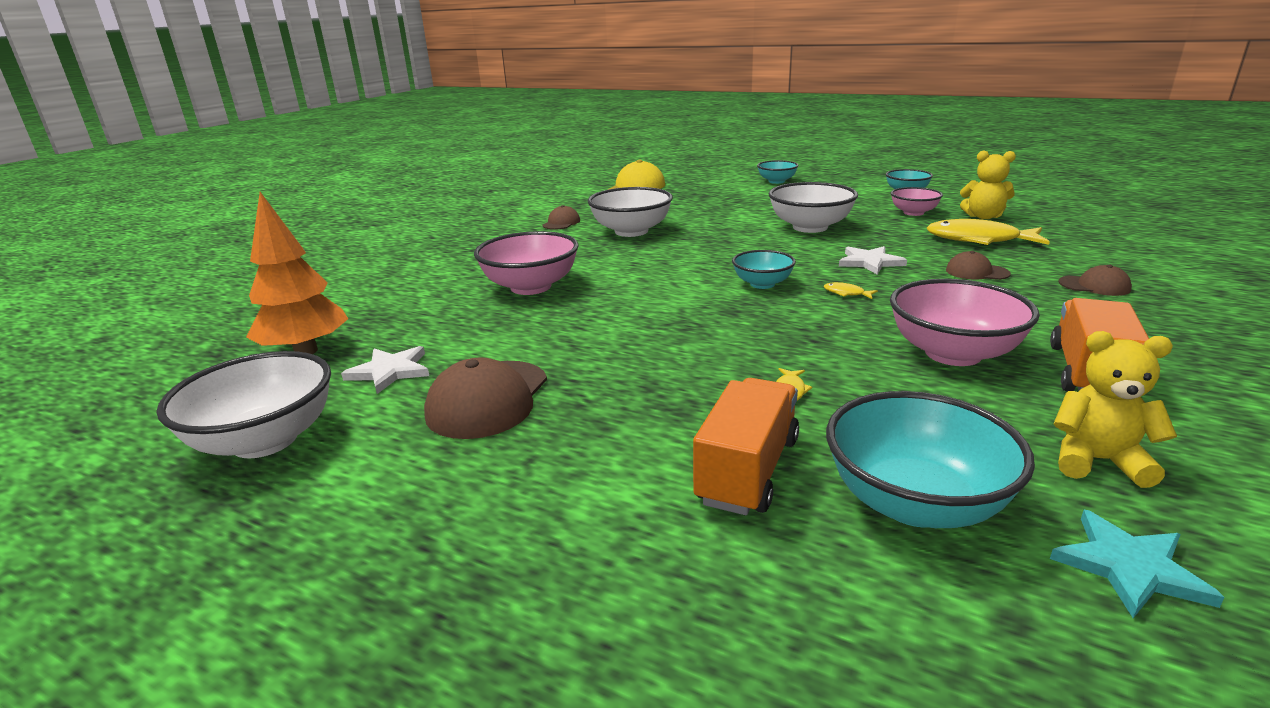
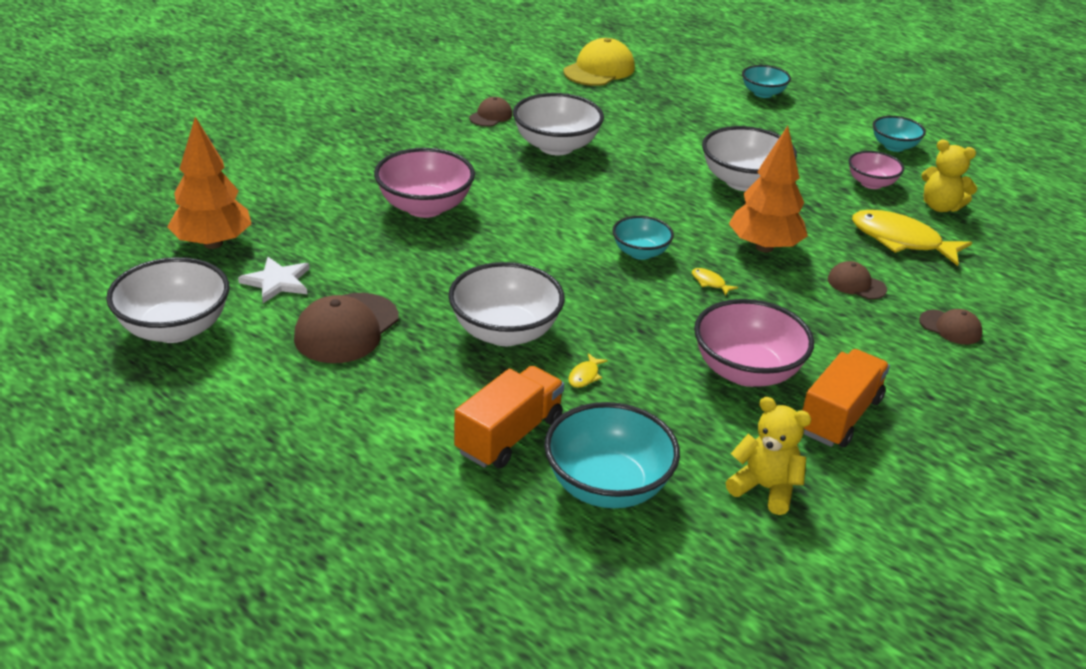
camera: 10 degrees right, 10 degrees up
(673, 368) = (505, 332): none -> white bowl
(870, 262) = (764, 247): white star -> orange tree
(1129, 567) = (708, 558): turquoise star -> none

